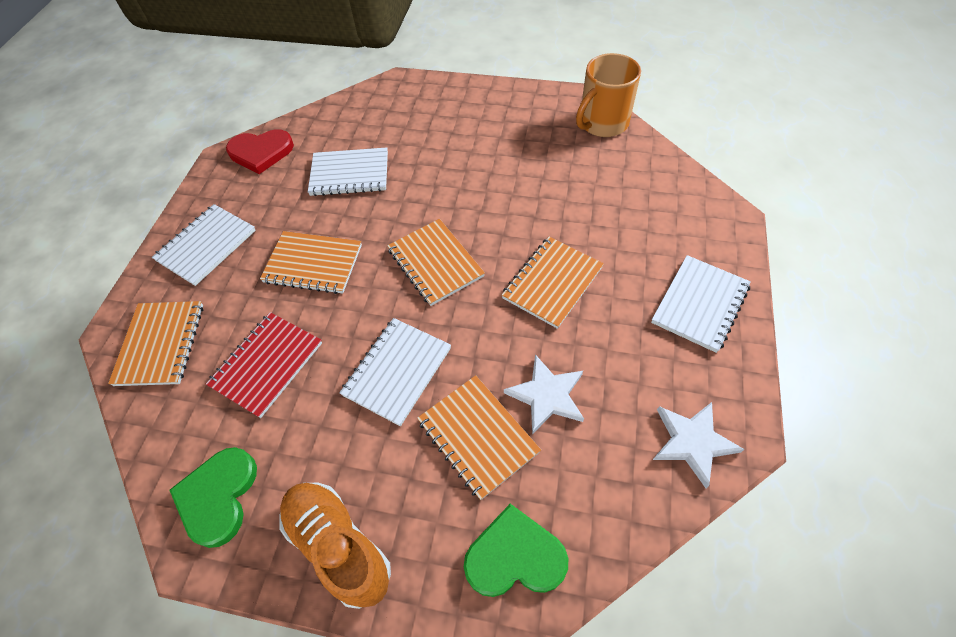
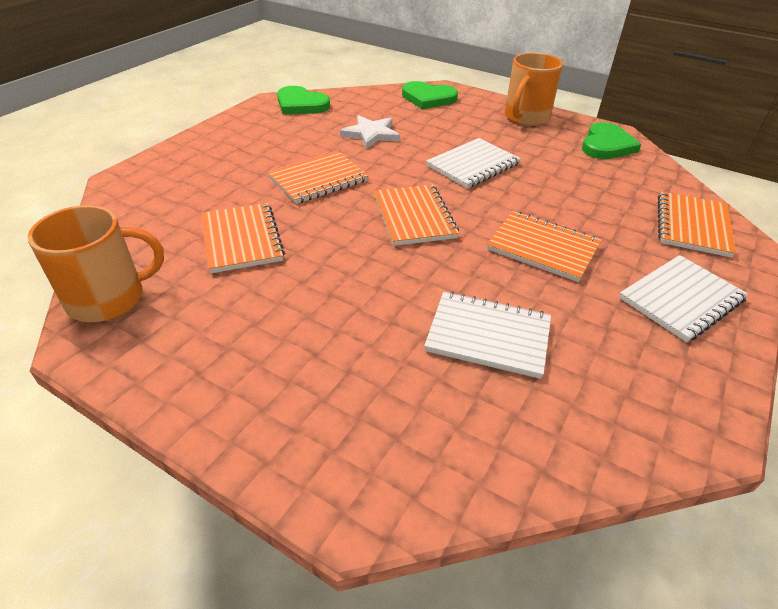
camera: 165 degrees left, 15 degrees down
(261, 152) = (638, 421): red heart -> none
(267, 364) = (583, 191): red notebook -> none
(339, 545) = (525, 117): orange shoe -> orange mug
(478, 436) = (427, 130): orange notebook -> orange notebook (241, 239)
(692, 442) = (301, 104): white star -> green heart
(700, 304) = (222, 144): white notebook -> none

